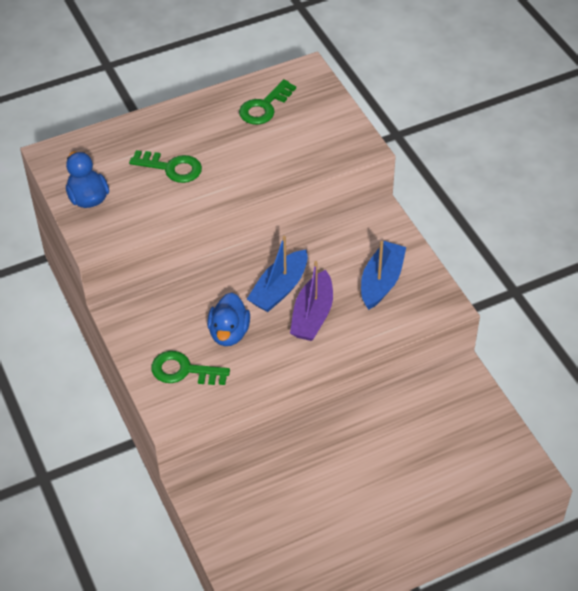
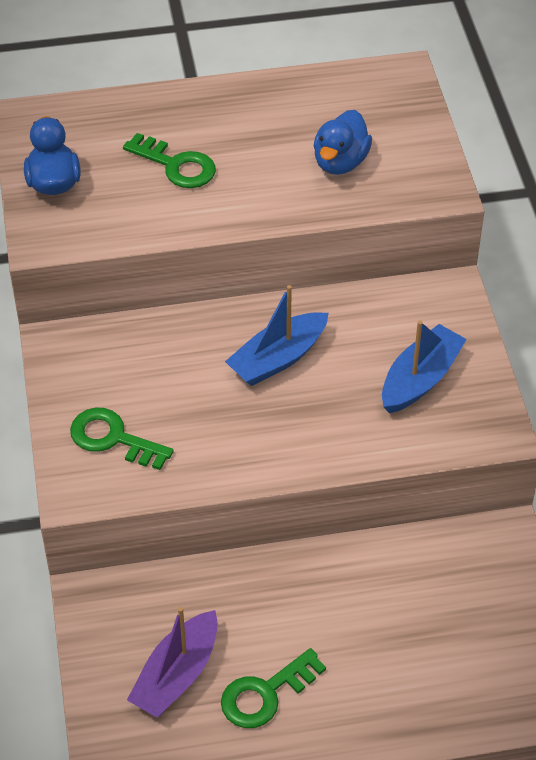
camera: 15 degrees right, 0 degrees up
(229, 333) = (190, 402): blue duck -> blue duck (340, 162)
(264, 107) = (328, 110): green key -> green key (265, 694)
(312, 315) = (310, 403): purple boat -> purple boat (177, 675)

